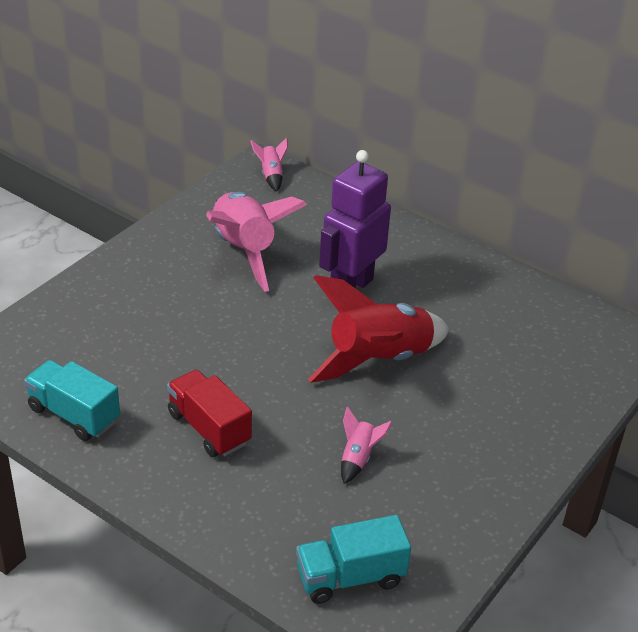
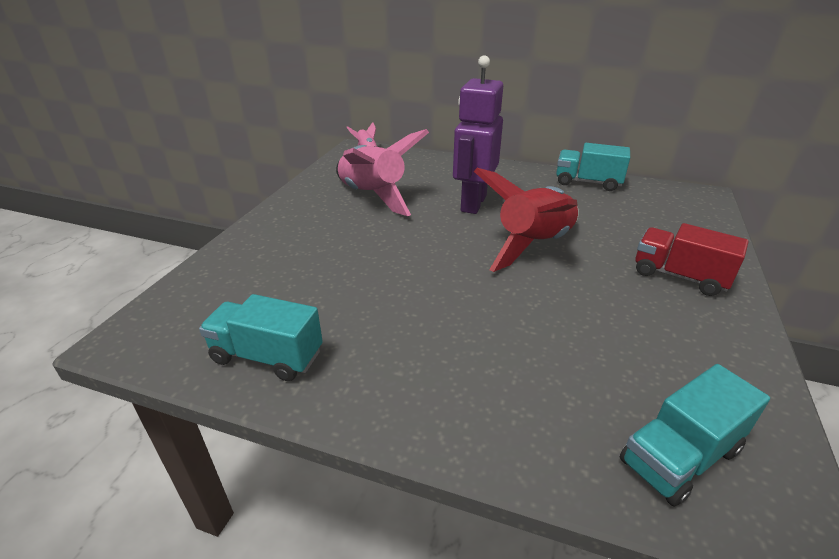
camera: 15 degrees left, 5 degrees down
(209, 428) = (420, 334): red truck -> red truck (679, 276)
(358, 458) = (581, 326): pink rocket -> none
(510, 287) = (587, 182): none -> turquoise truck

